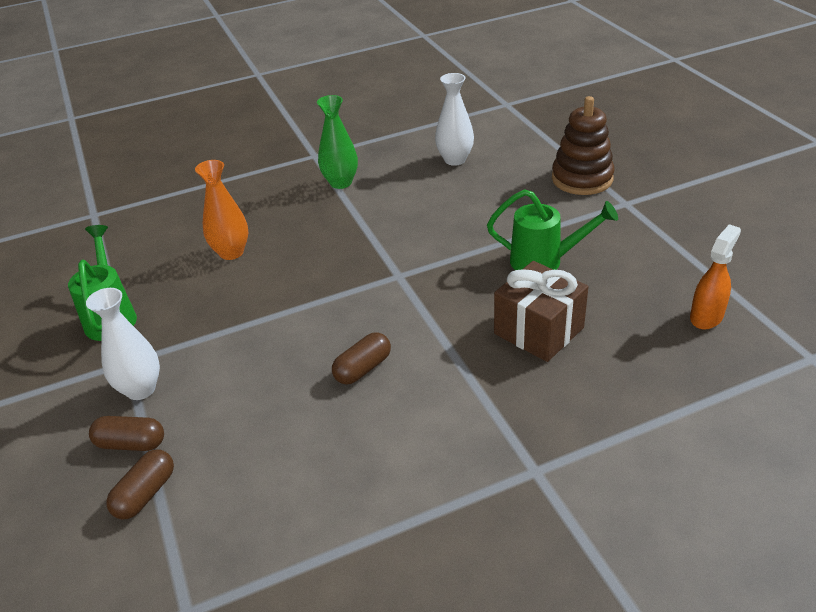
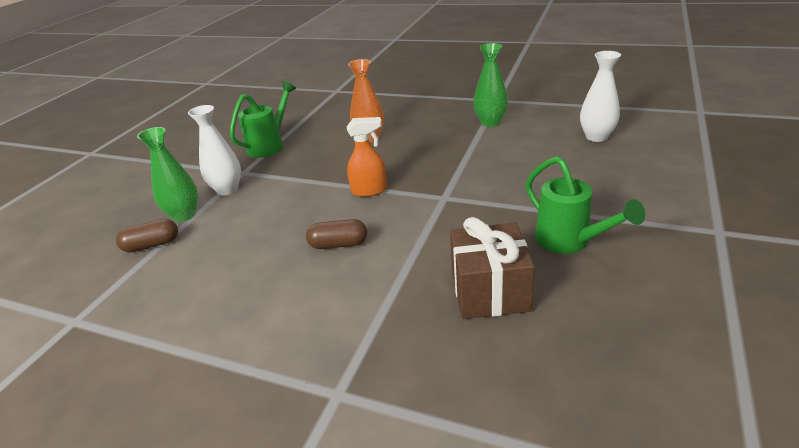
camera: 45 degrees right, 5 degrees down
(131, 443) = (184, 215): brown capsule -> green vase
(582, 179) = (698, 193): brown stacking toy -> none
(706, 316) = (674, 378): orange spray bottle -> orange spray bottle (370, 190)

